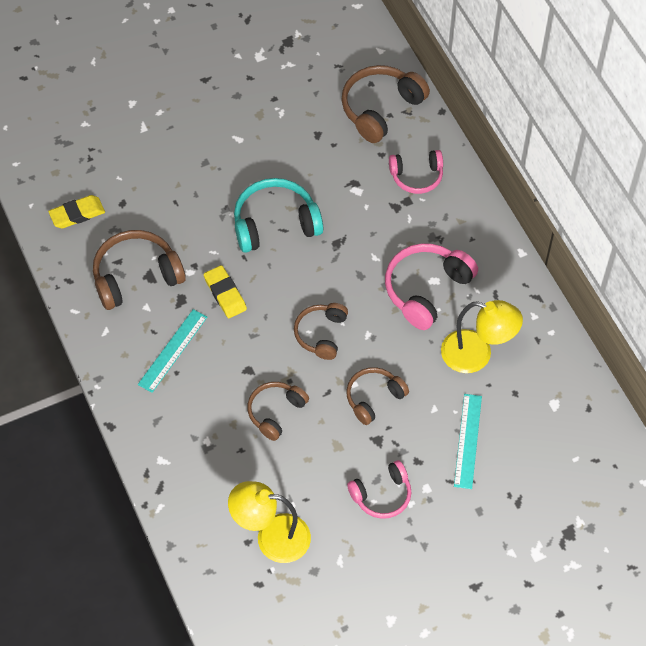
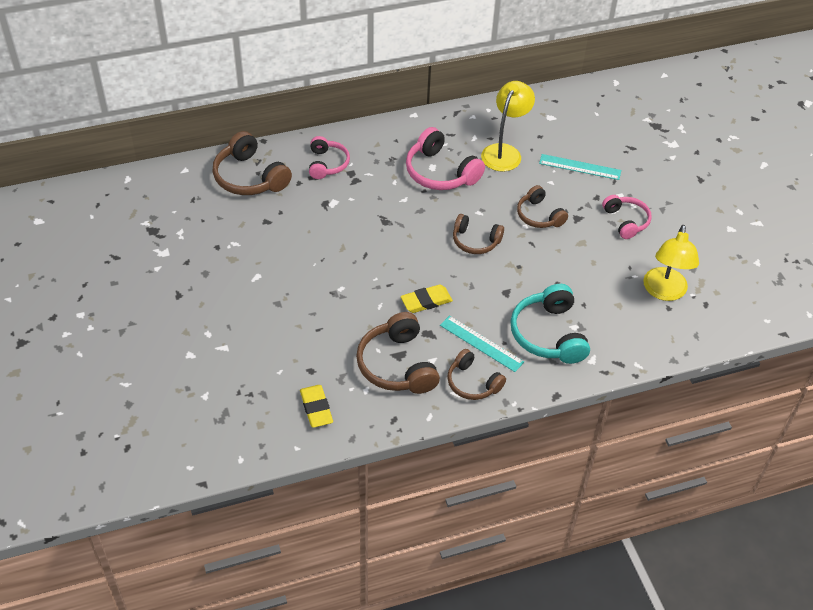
camera: 85 degrees left, 10 degrees down
(275, 223) = (357, 259): turquoise headphones -> turquoise headphones (548, 334)
(275, 412) = (548, 278): brown headphones -> brown headphones (472, 383)

